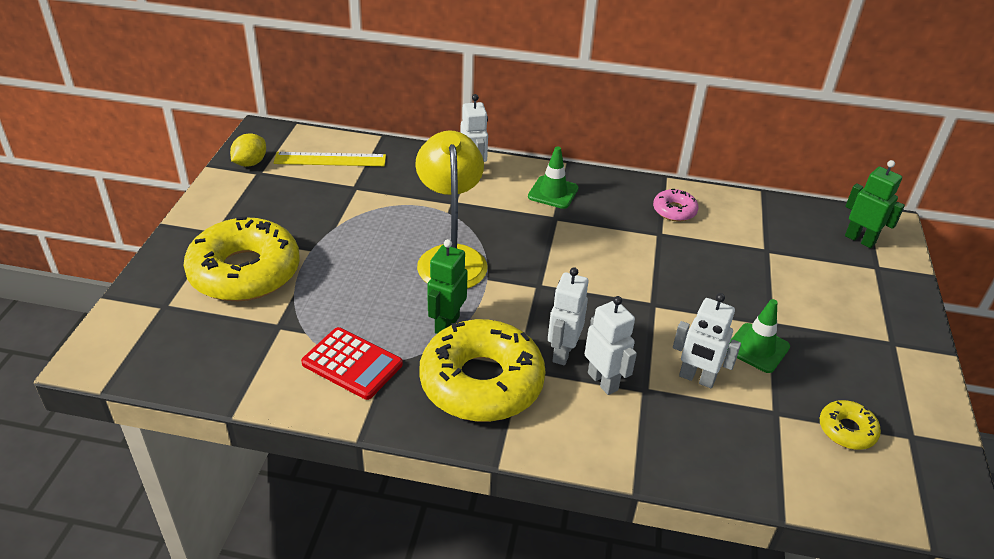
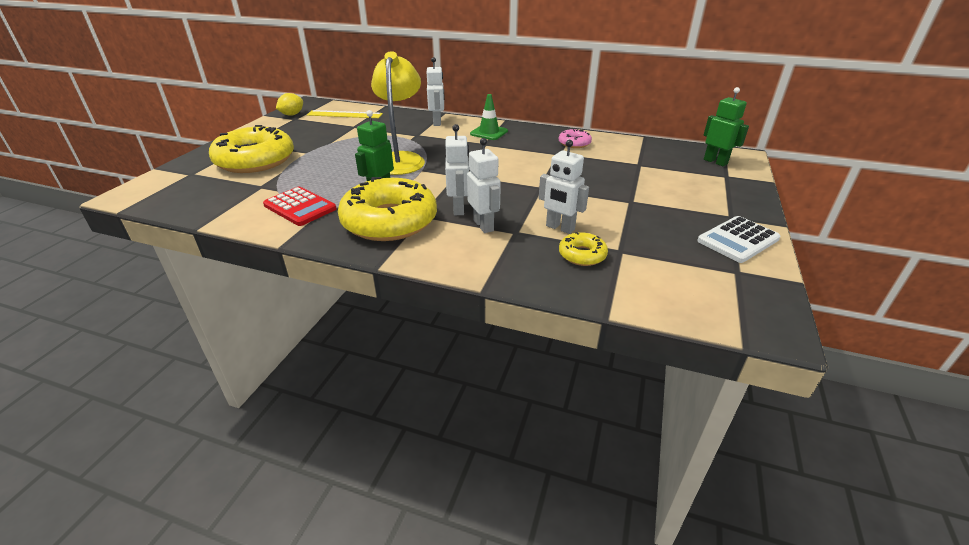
camera: 10 degrees right, 5 degrees down
(562, 352) = (459, 209): white robot -> white robot turned 150 degrees clockwise
(757, 348) = (615, 214): green traffic cone -> none
(847, 430) = (679, 264): yellow donut -> yellow donut (582, 255)
(905, 383) = (738, 240): none -> white calculator

